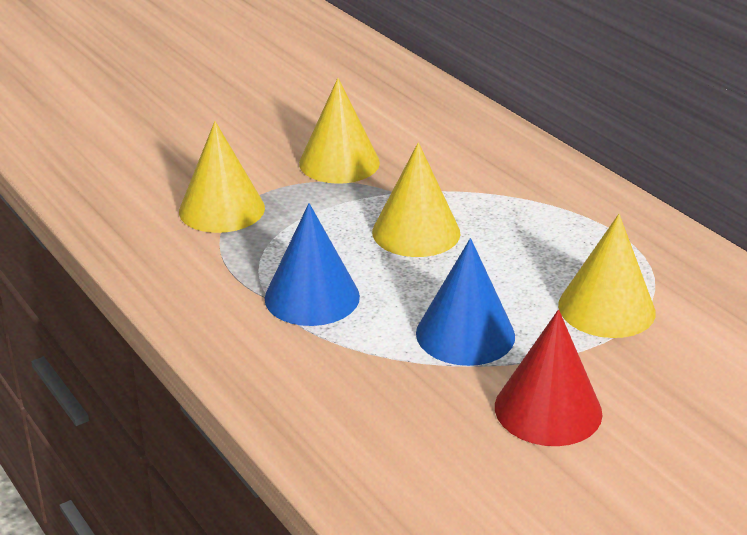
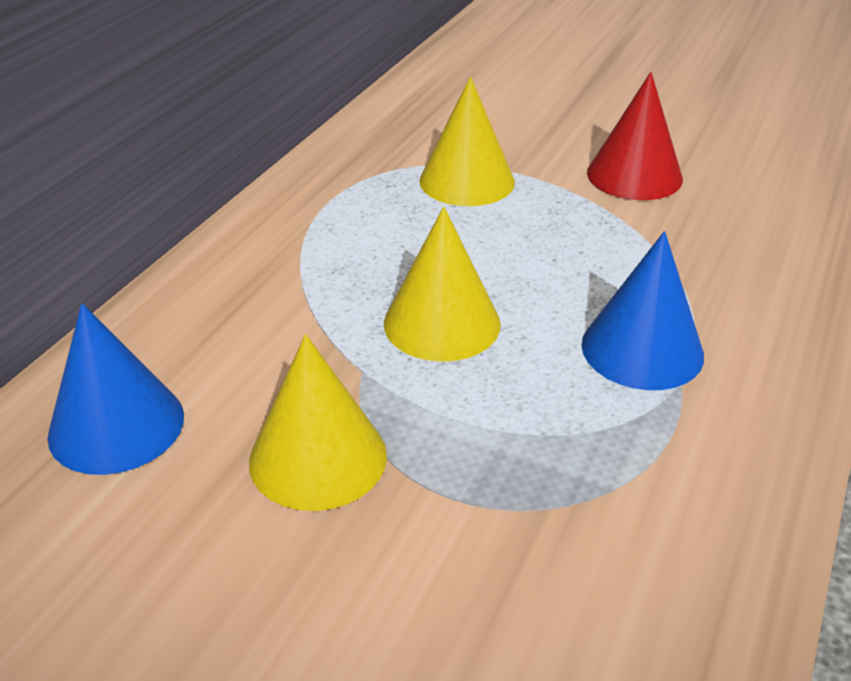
camera: 120 degrees left, 5 degrees up
(222, 209) = (549, 524): yellow cone -> none
(465, 334) = (588, 237): blue cone -> blue cone (116, 425)

